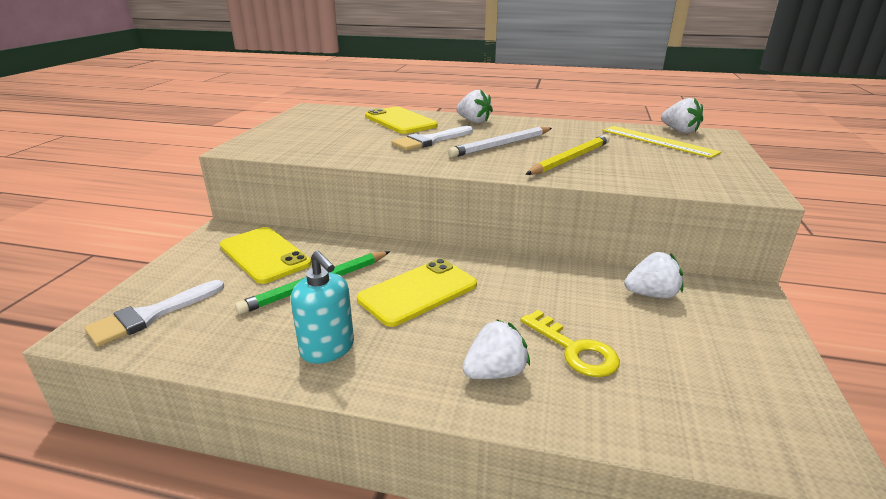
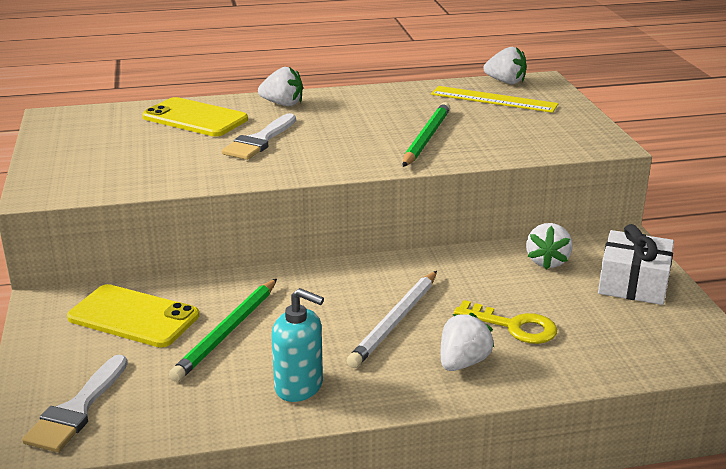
camera: 25 degrees left, 0 degrees up
(418, 292) = (338, 313): yellow phone -> none
(501, 145) = (343, 133): white pencil -> white pencil (395, 321)
(570, 159) = (426, 138): yellow pencil -> green pencil
(651, 294) = (547, 261): white strawberry -> white strawberry turned 135 degrees clockwise
(739, 340) = (633, 283): none -> white gift

